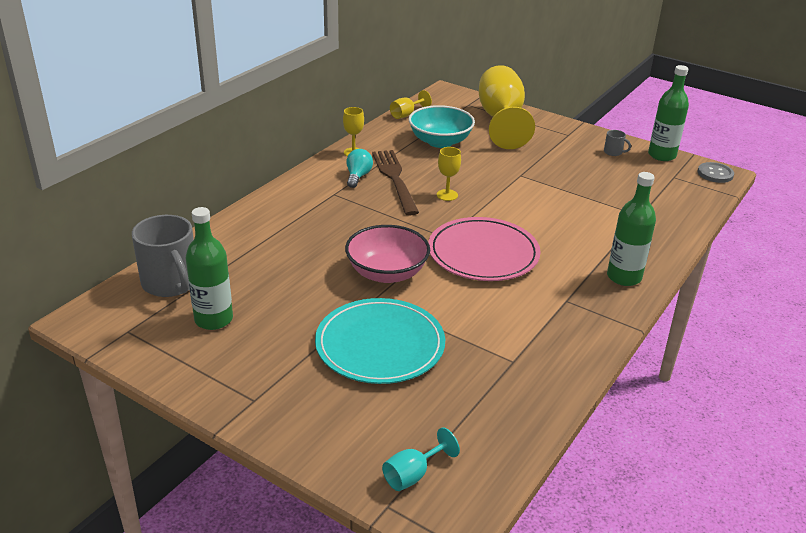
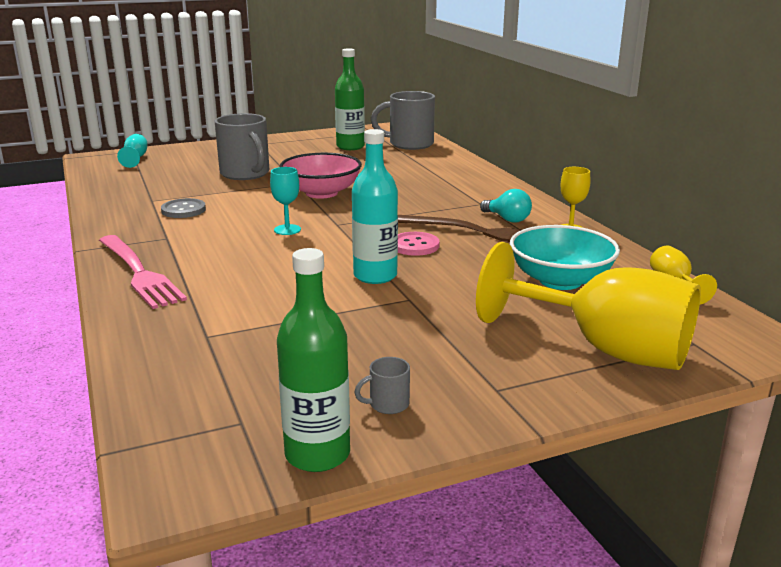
camera: 125 degrees right, 10 degrees down
(380, 345) = (245, 174): turquoise plate -> grey mug
(447, 195) = (415, 246): yellow goblet -> pink button
(483, 253) = (287, 230): pink plate -> turquoise goblet
(508, 193) = (375, 276): none -> turquoise bottle
(624, 277) = (140, 273): green bottle -> pink fork
(715, 174) = (183, 479): grey button -> grey button (183, 210)

